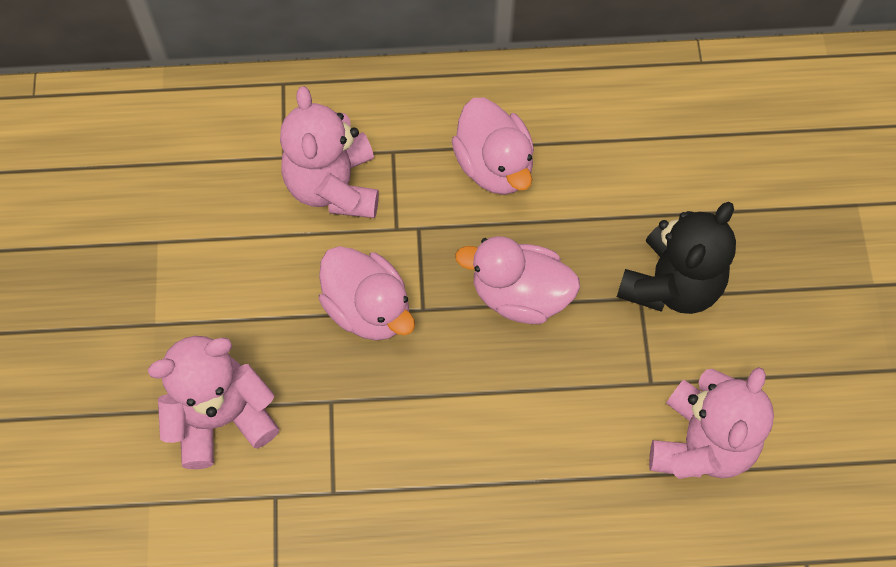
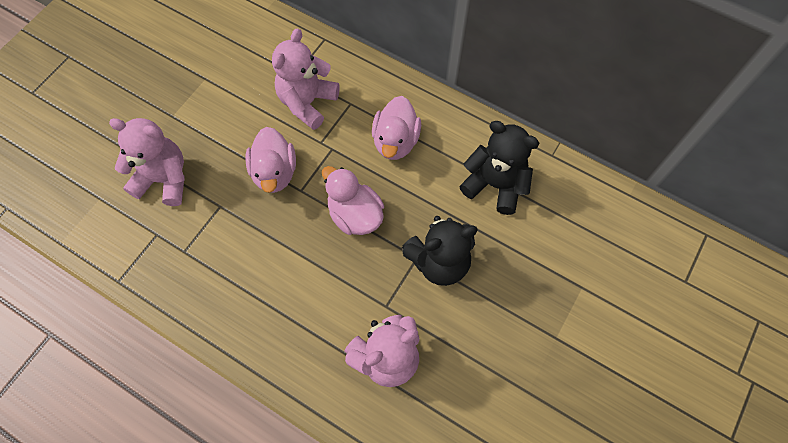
camera: 35 degrees right, 0 degrees up
(662, 143) = (495, 185): none -> black teddy bear

